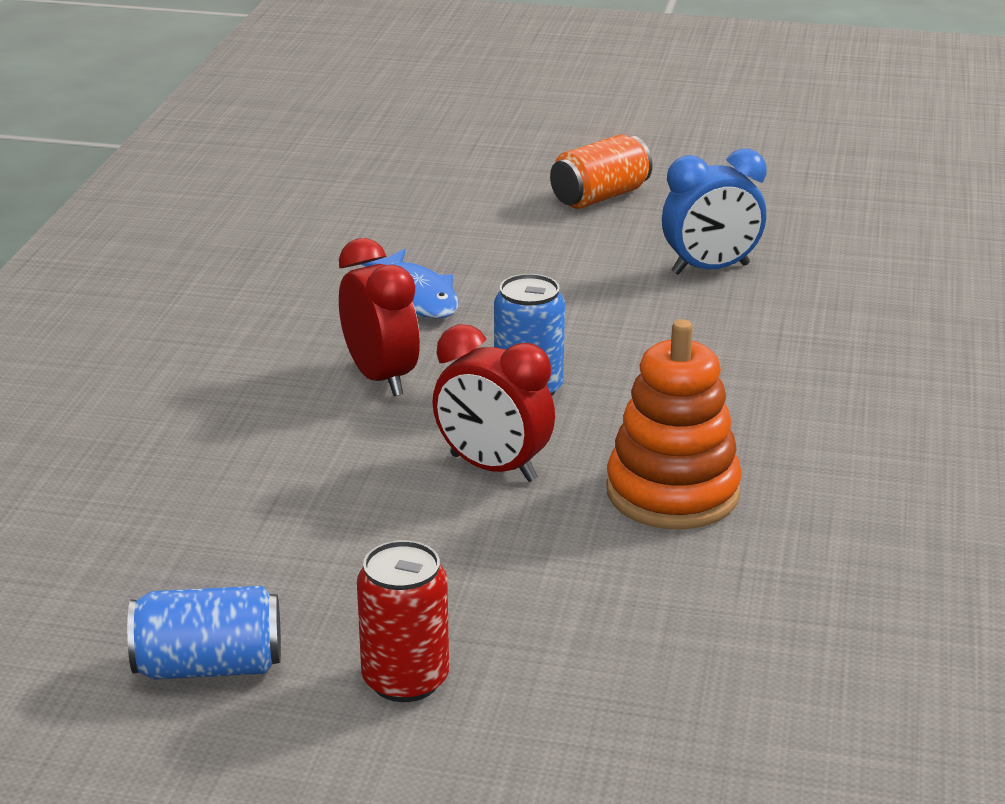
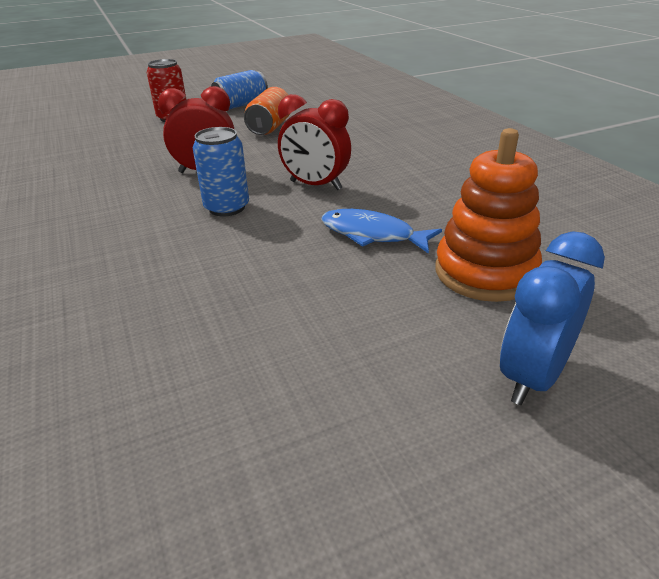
camera: 145 degrees right, 5 degrees up
(600, 197) = (374, 429): orange can -> orange can (270, 127)
(672, 492) = (103, 189): orange stacking toy -> orange stacking toy (485, 272)
(710, 269) = (162, 362): blue clock -> blue clock (532, 376)

